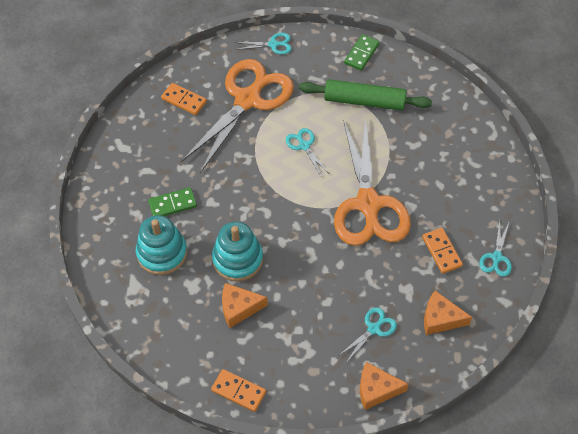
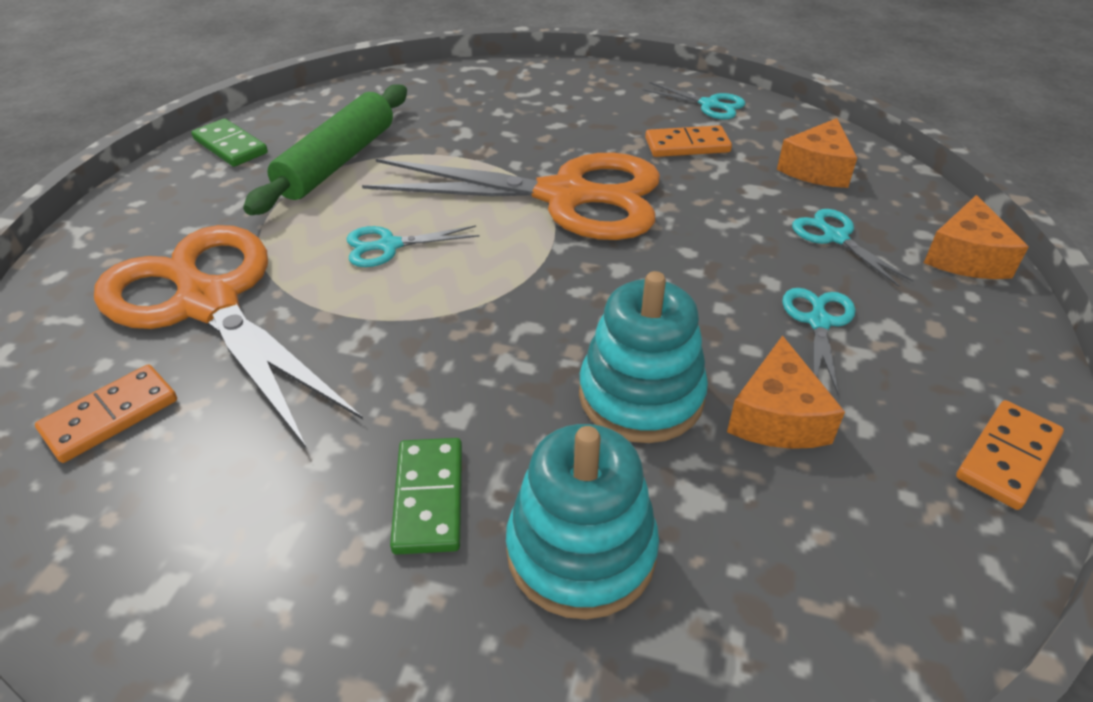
camera: 75 degrees left, 15 degrees down
(273, 44) = (97, 242): turquoise scissors -> turquoise scissors (818, 322)

